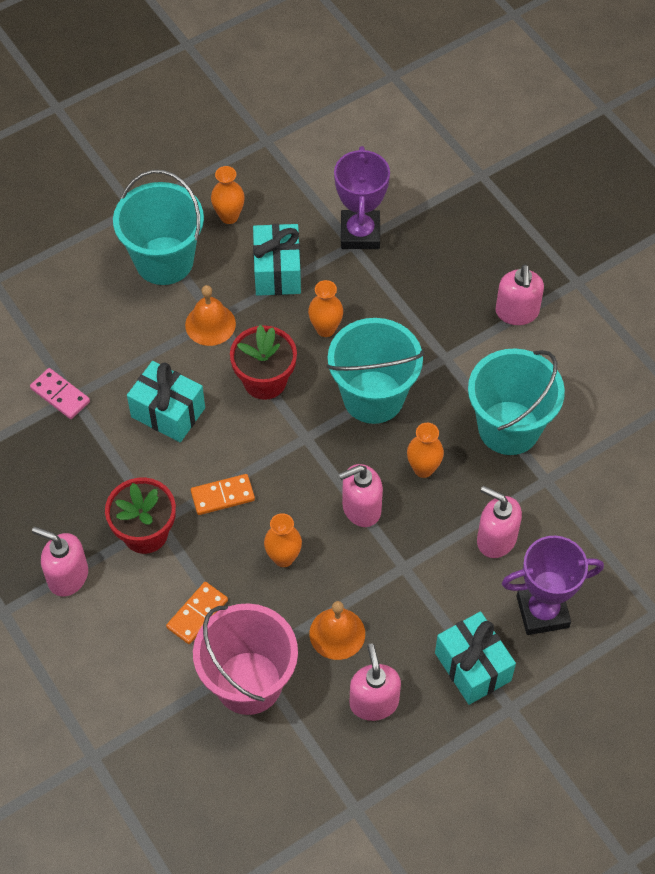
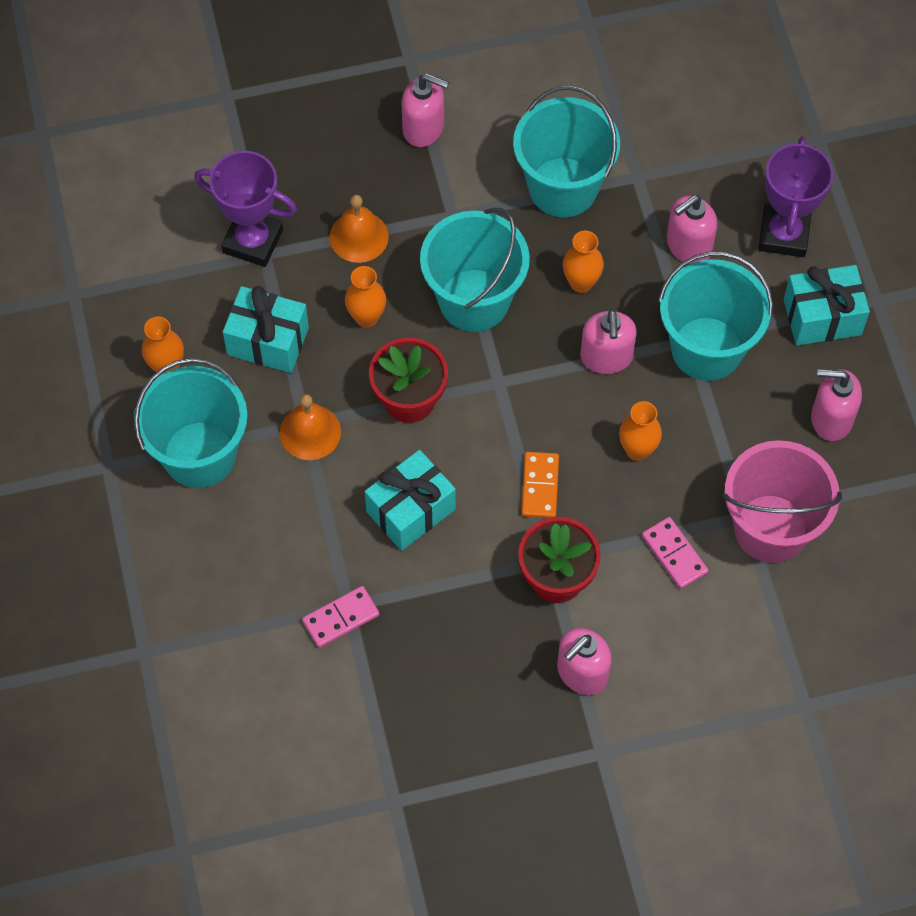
camera: 70 degrees left, 5 degrees up
(197, 614) = (674, 554): orange domino -> pink domino
(337, 633) = (743, 427): orange bell -> orange bell (359, 236)
(401, 582) = (706, 348): none -> turquoise bucket

